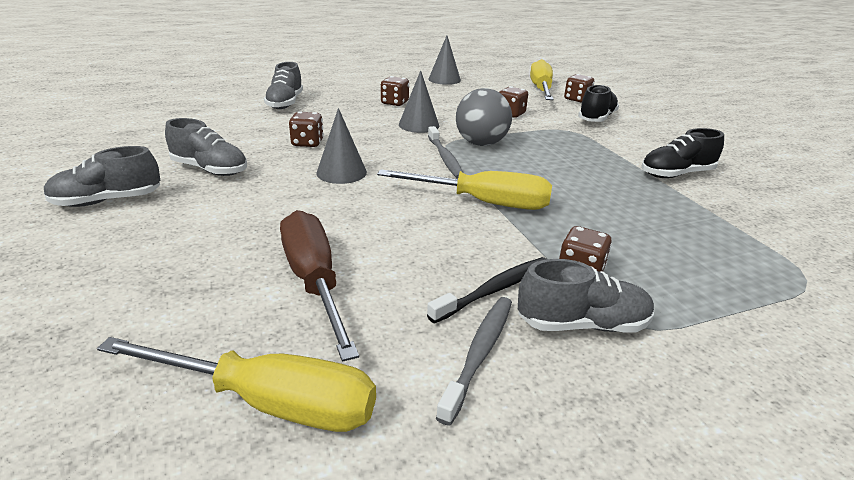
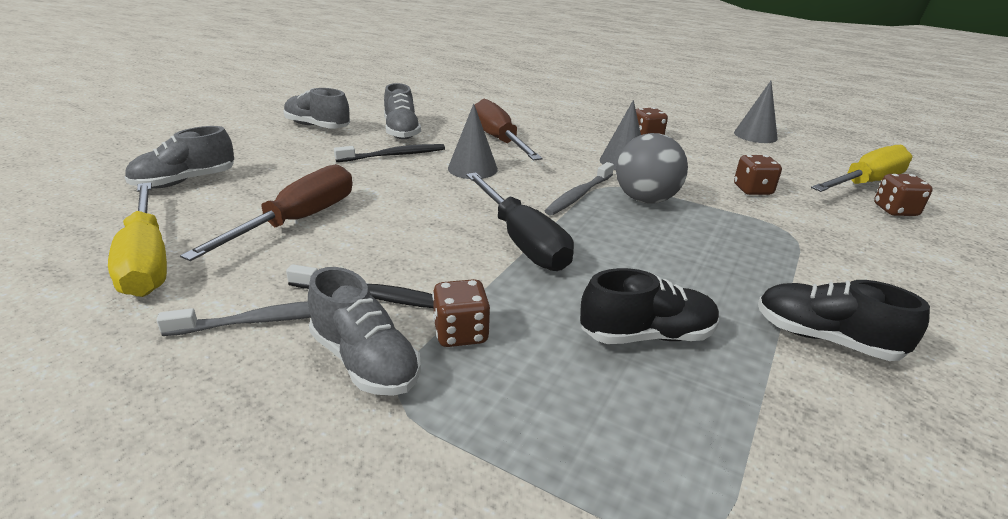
camera: 50 degrees right, 0 degrees up
(256, 191) = (394, 155): none -> black toothbrush
(285, 103) = (551, 107): grey shoe -> grey shoe (185, 181)
(307, 143) = (498, 140): brown dice -> brown screwdriver
(483, 202) = (522, 241): yellow screwdriver -> black screwdriver
(596, 118) = (868, 238): black shoe -> black shoe (646, 335)

